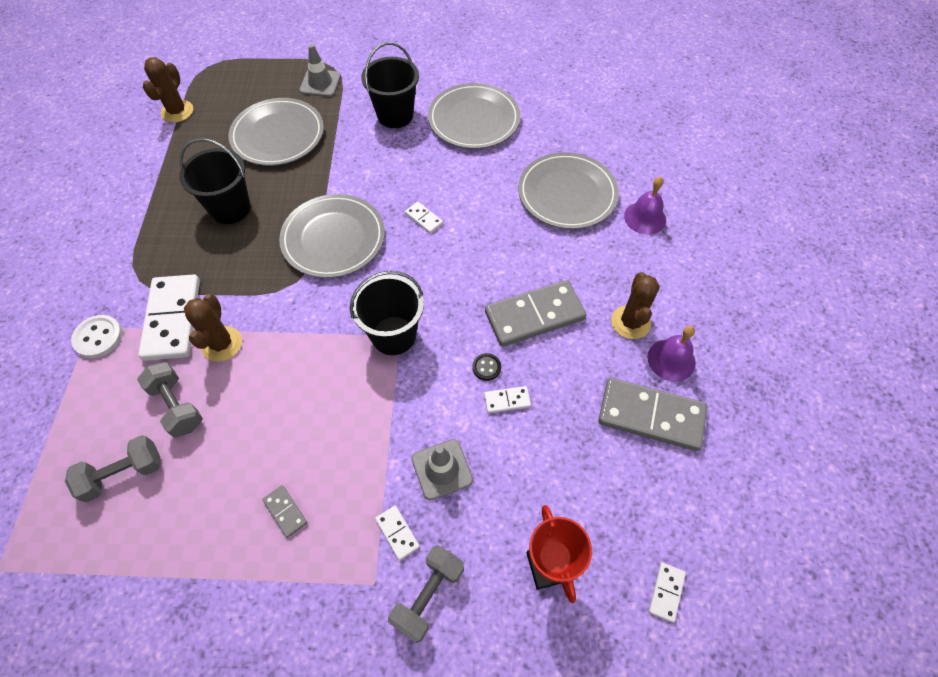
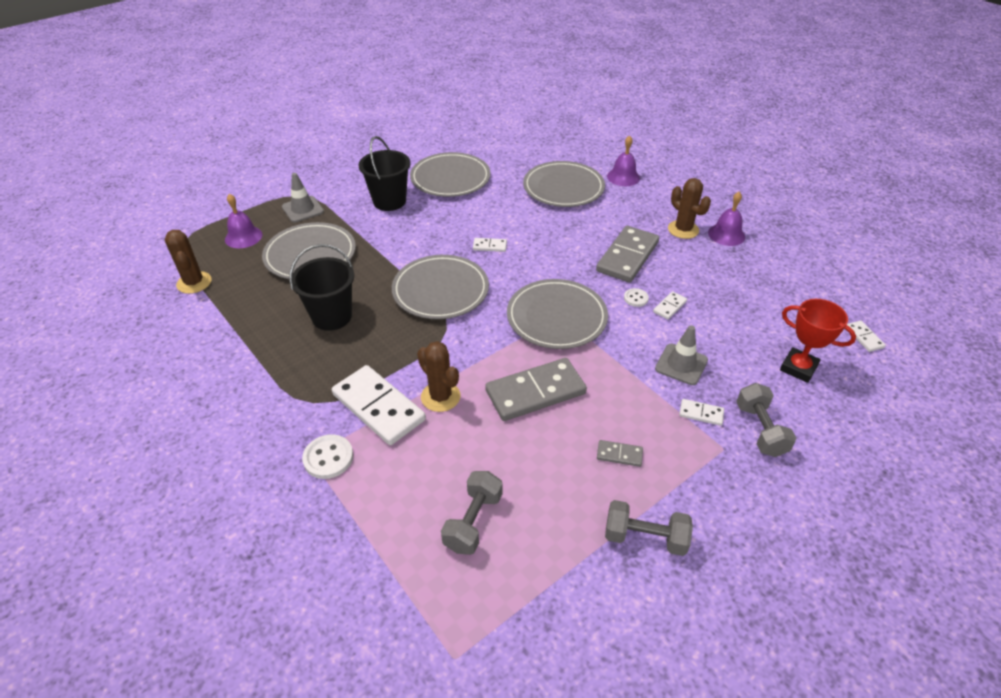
camera: 40 degrees left, 15 degrees down
(177, 406) = (457, 453): grey dumbbell -> grey dumbbell (645, 537)
(251, 86) = (243, 237): none -> purple bell
(393, 335) = (556, 317): black bucket -> grey plate
(486, 367) = (636, 298): black button -> white button
(651, 416) = (751, 266): grey domino -> grey domino (535, 392)

